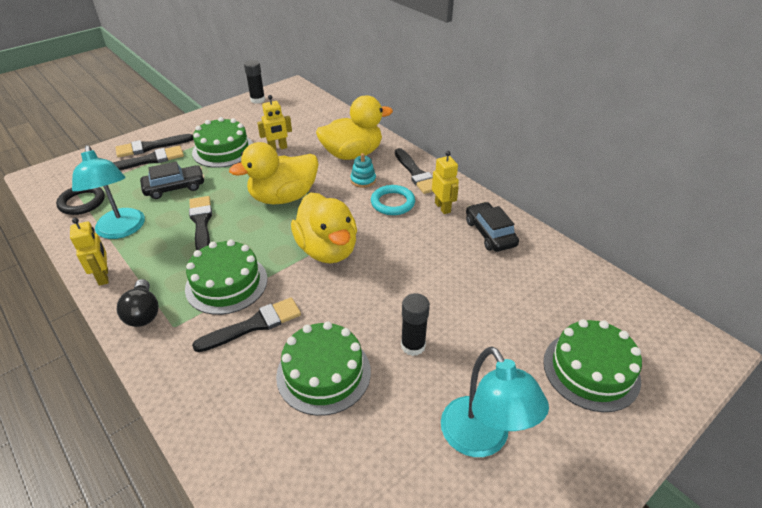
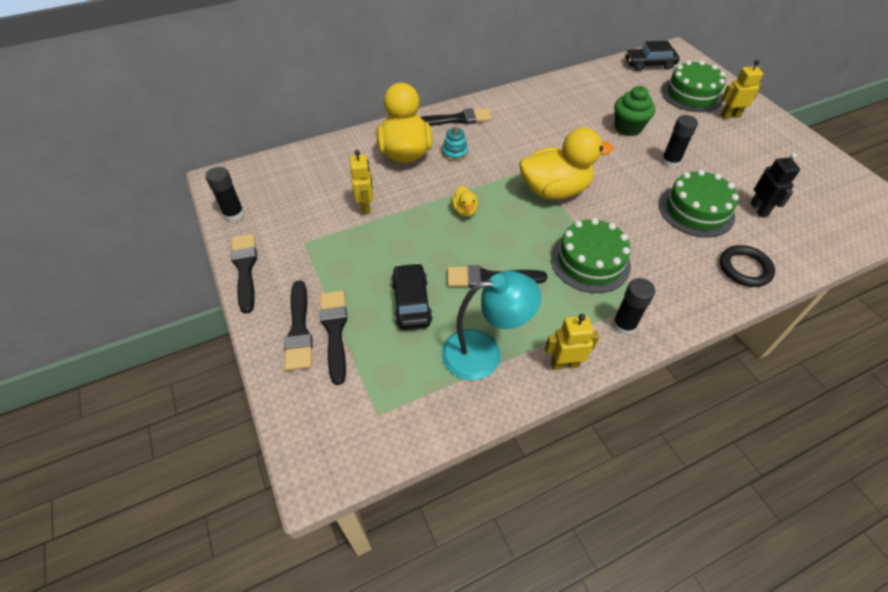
camera: 75 degrees left, 10 degrees up
(82, 202) = (410, 402): black ring -> black ring (744, 268)
(143, 313) = (624, 325): black light bulb -> black glue stick
(223, 150) = (346, 254): green cake -> none
(254, 325) = (644, 246): black brush -> black brush (245, 269)
(283, 197) = (464, 211): yellow duck -> yellow duck, size x0.43
(343, 447) = (759, 209): none -> black robot
(392, 203) = (497, 141): turquoise ring -> none
(443, 207) = (513, 115): yellow robot -> yellow robot (730, 115)
(467, 301) = (628, 128): none -> green cupcake
(482, 439) = (746, 149): turquoise lamp -> none
(490, 233) = (553, 99): black car -> black car (649, 64)

